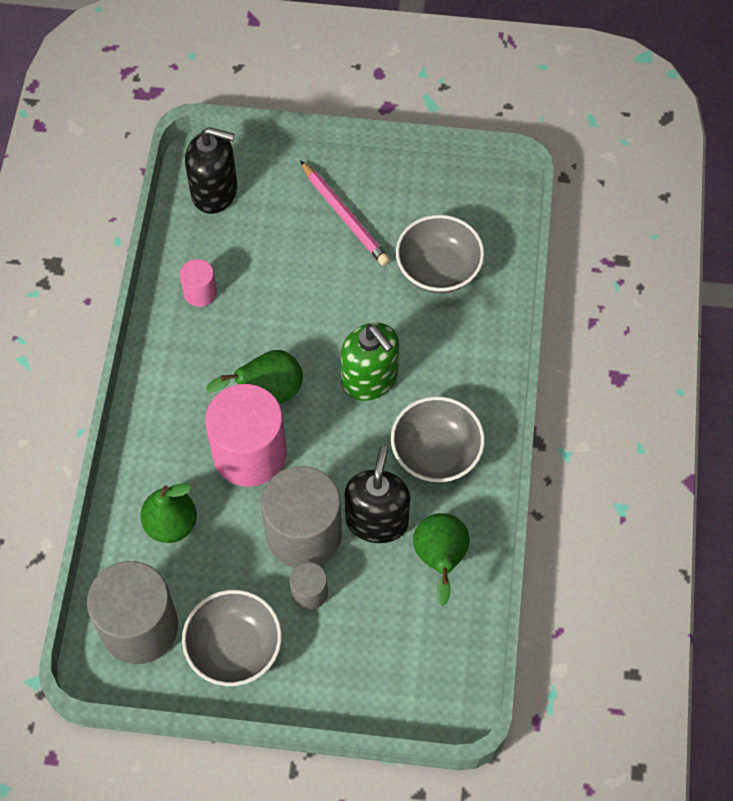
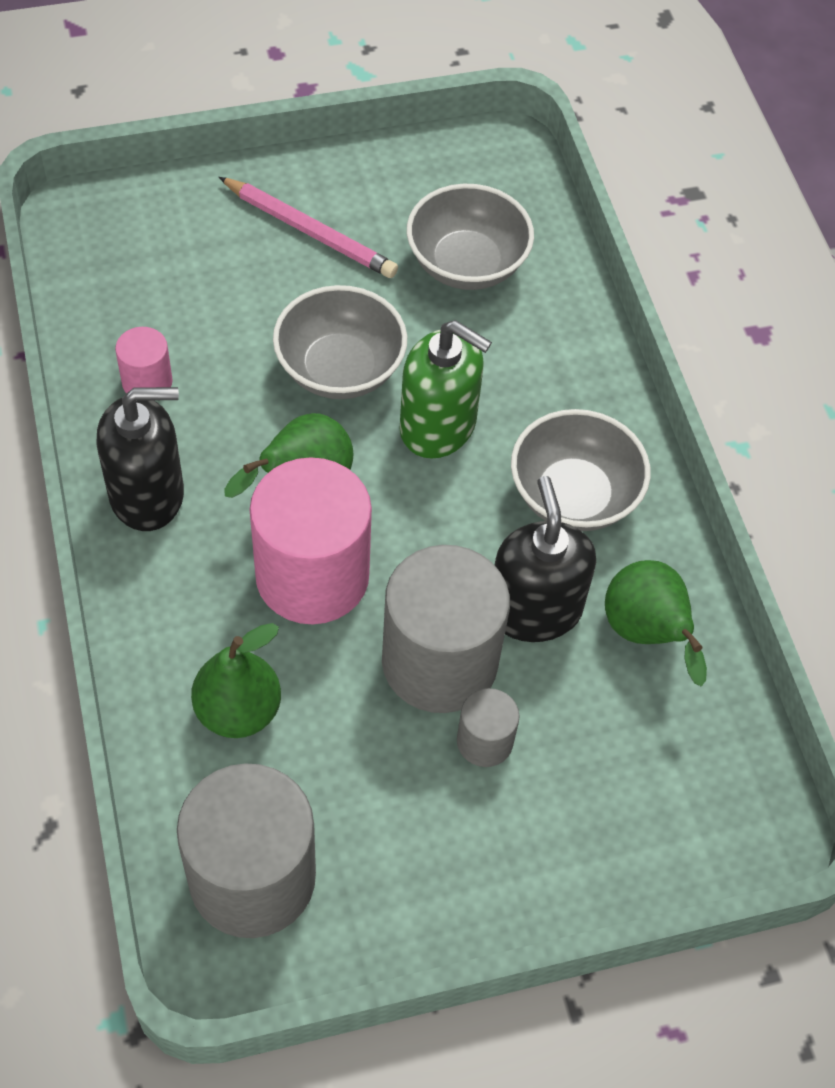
camera: 25 degrees left, 5 degrees down
(214, 191) = (113, 247): black soap dispenser -> black soap dispenser (147, 494)
(234, 648) = (410, 858): grey bowl -> grey bowl (340, 369)

